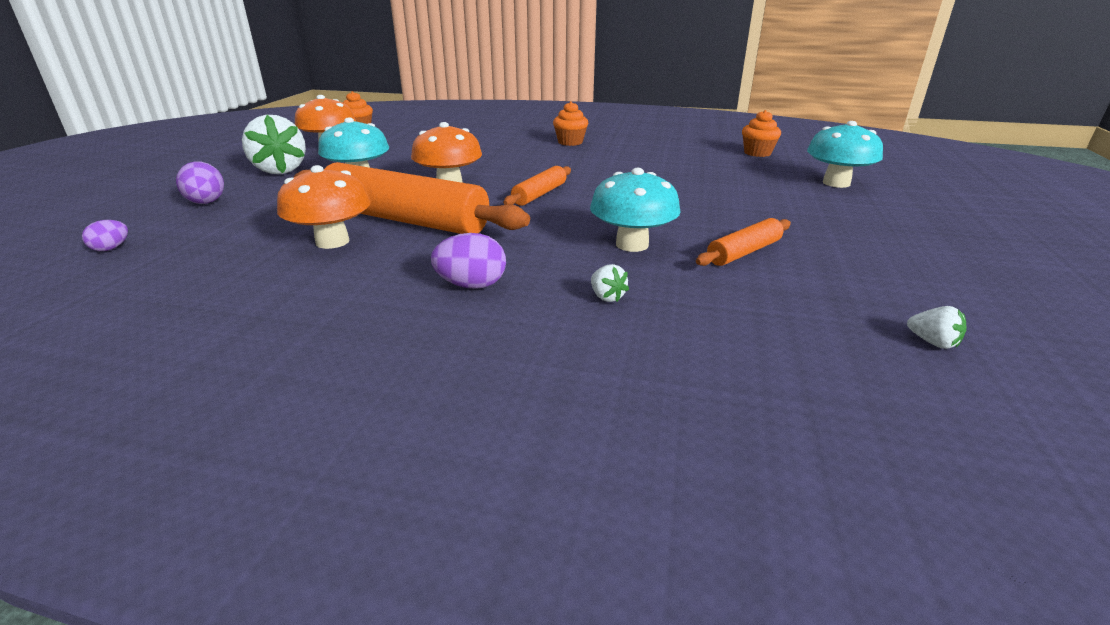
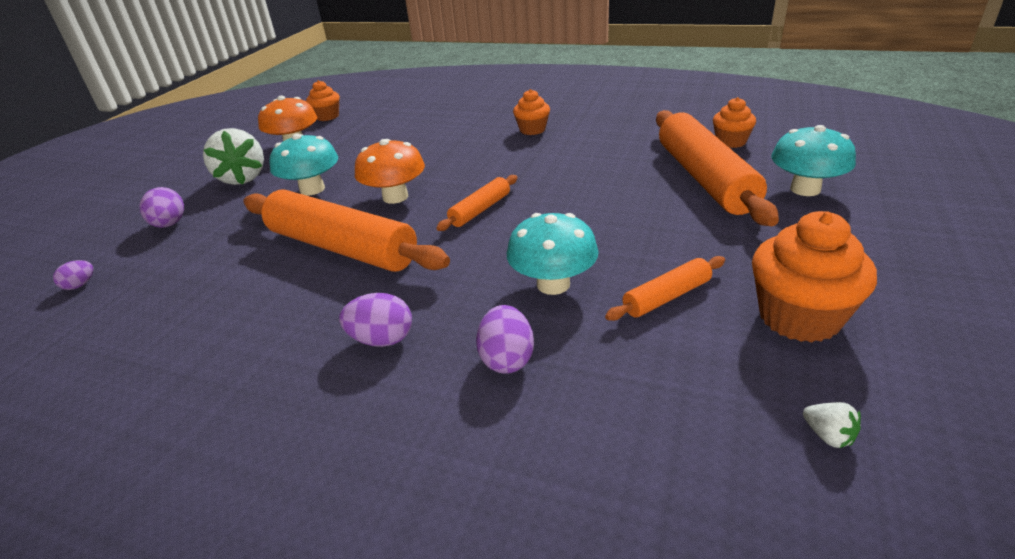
camera: 10 degrees right, 5 degrees up
(332, 241) = (269, 278): orange mushroom -> none
(607, 297) = (507, 359): white strawberry -> purple egg
(744, 175) = (704, 178): none -> orange rolling pin
(869, 264) = (799, 317): none -> orange cupcake

